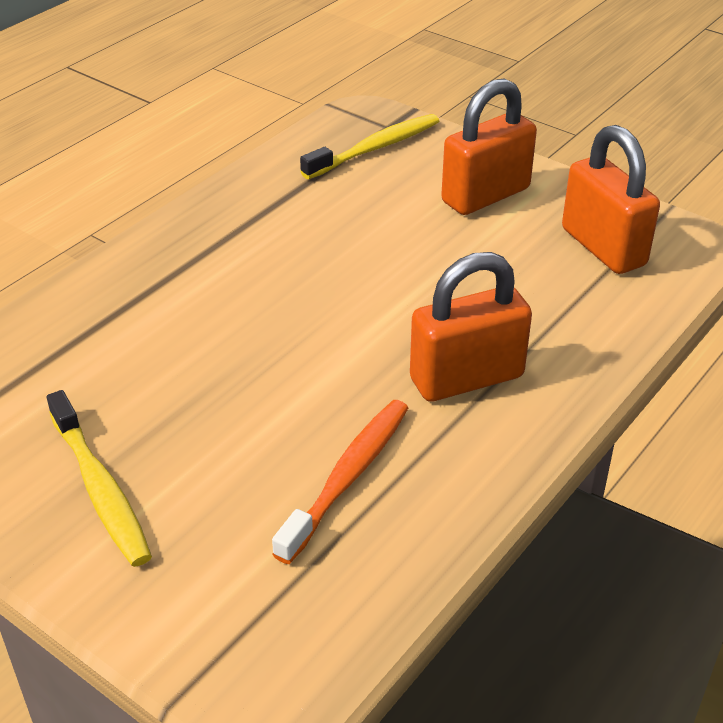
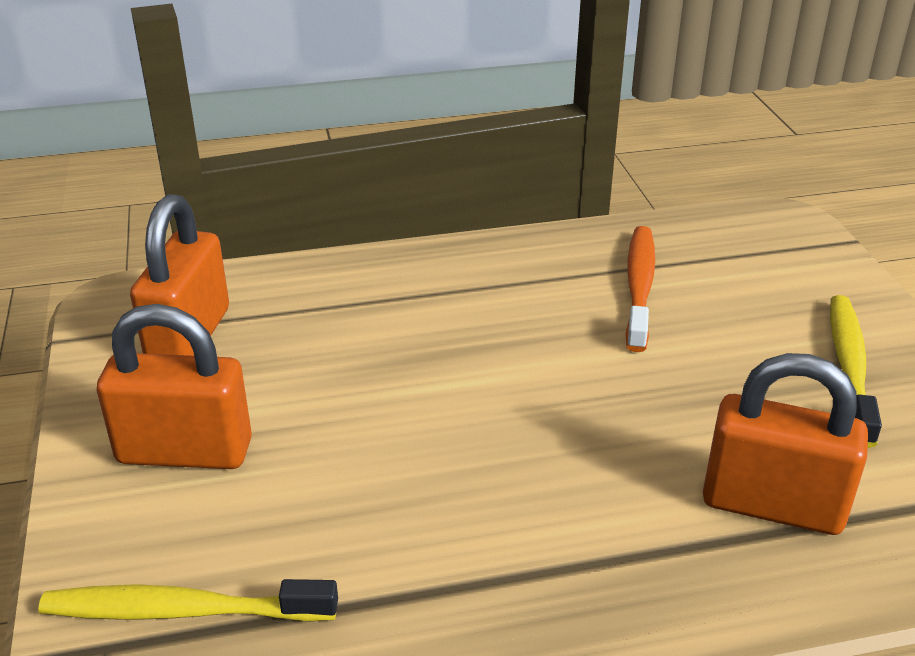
camera: 140 degrees left, 5 degrees down
(347, 477) = (639, 286): orange toothbrush -> orange toothbrush turned 120 degrees clockwise
(466, 378) = (469, 301): orange padlock -> orange padlock (772, 505)

